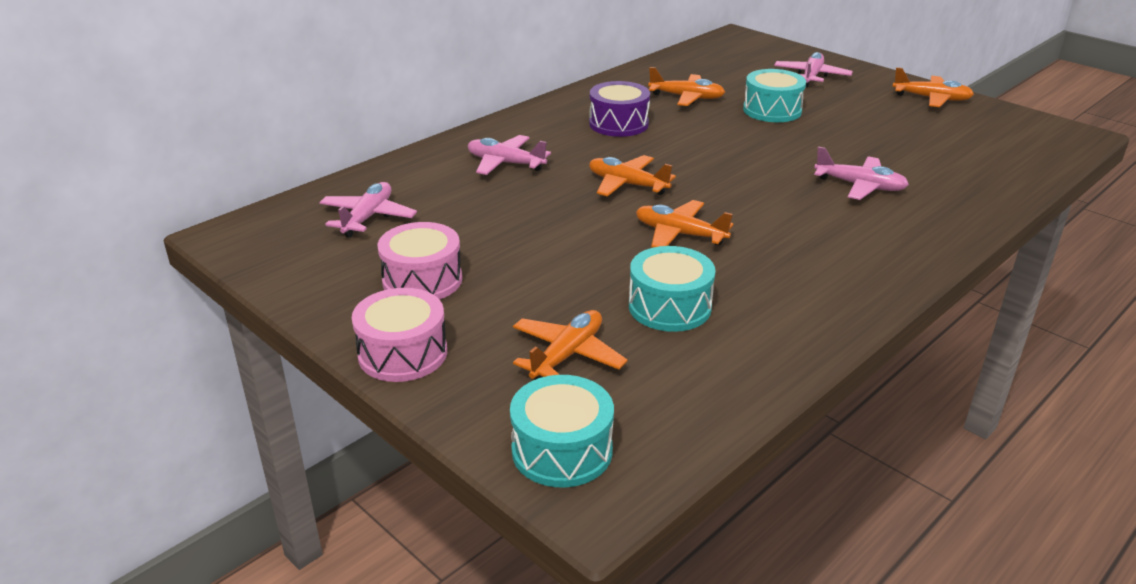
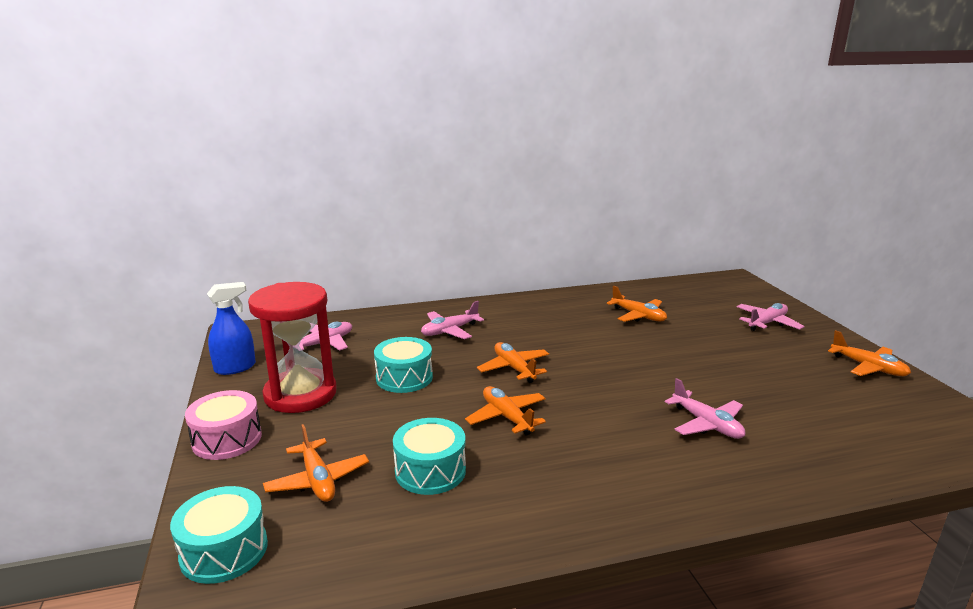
camera: 30 degrees right, 10 degrees down
(290, 277) = (235, 368): none -> blue spray bottle
(422, 280) = (300, 394): pink drum -> red hourglass
(505, 163) = (449, 331): pink plane -> pink plane turned 90 degrees counterclockwise
(567, 355) = (317, 480): orange plane -> orange plane turned 90 degrees clockwise
(618, 124) = (562, 323): purple drum -> none
(772, 110) = (699, 342): turquoise drum -> turquoise drum (404, 378)

